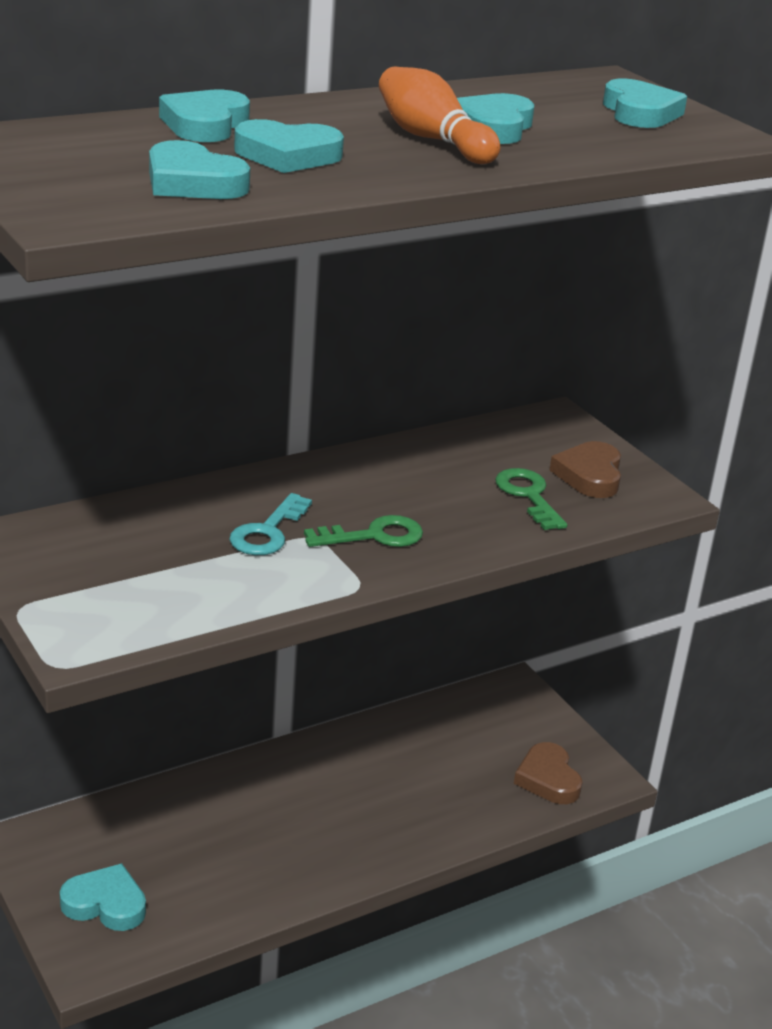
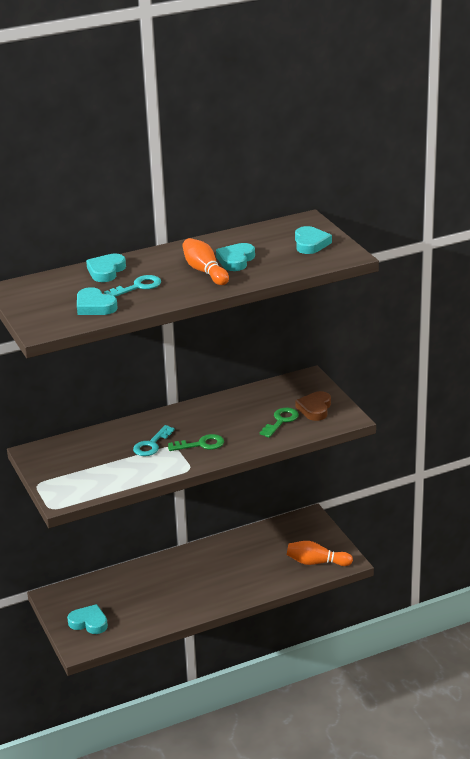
camera: 10 degrees right, 0 degrees up
(287, 155) = (138, 287): turquoise heart -> turquoise key
(528, 496) = (281, 421): green key -> green key turned 45 degrees clockwise
(548, 779) = (316, 562): brown heart -> orange bowling pin

